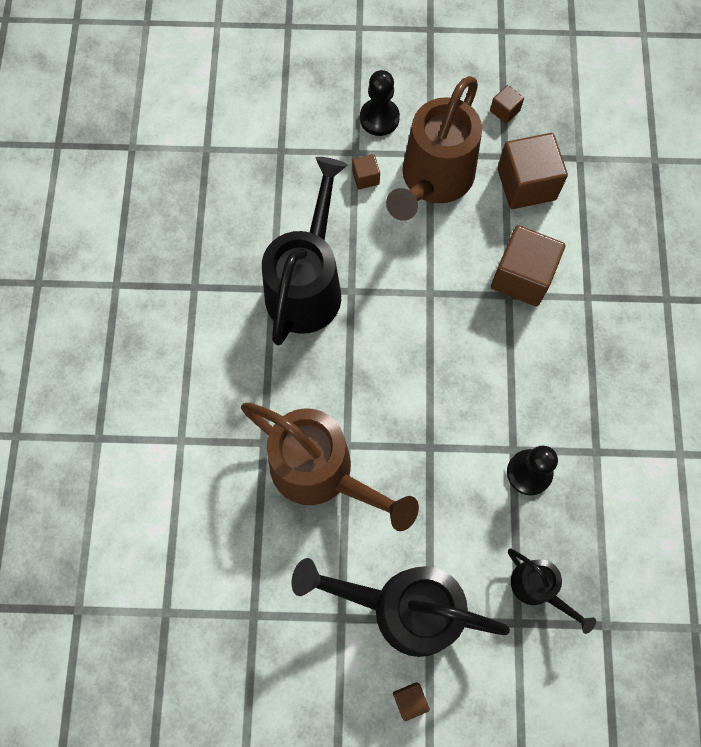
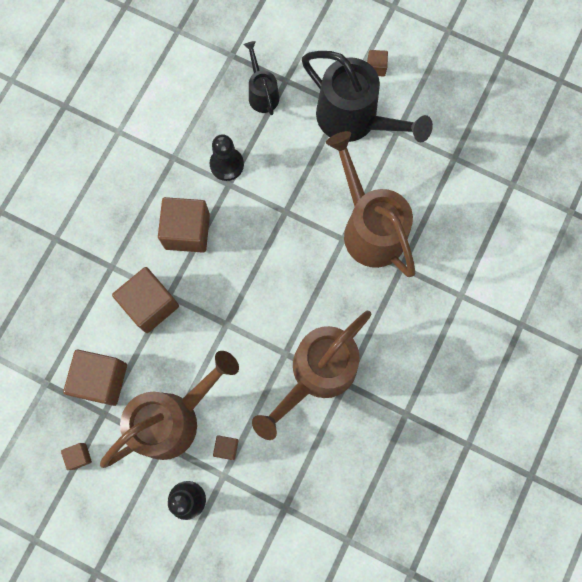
camera: 155 degrees left, 5 degrees up
(307, 285) = (316, 374): black watering can -> brown watering can
(529, 372) = (187, 231): none -> brown cube

